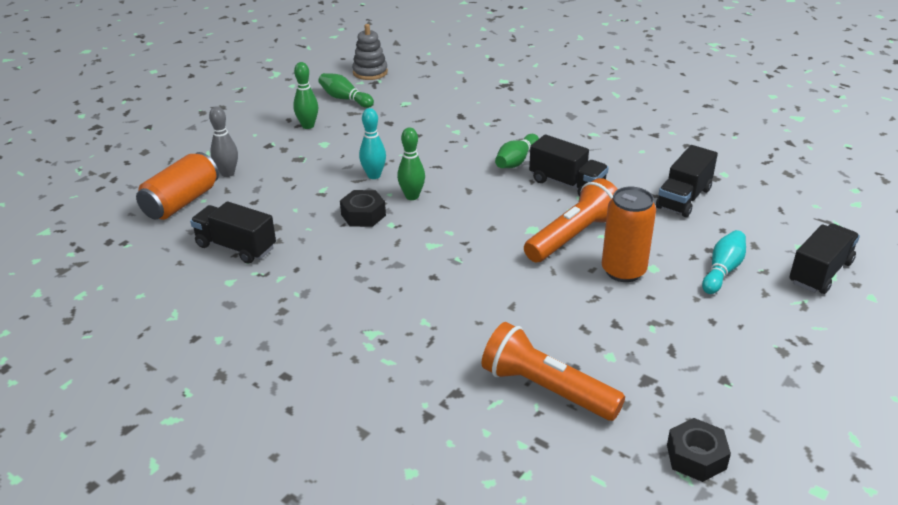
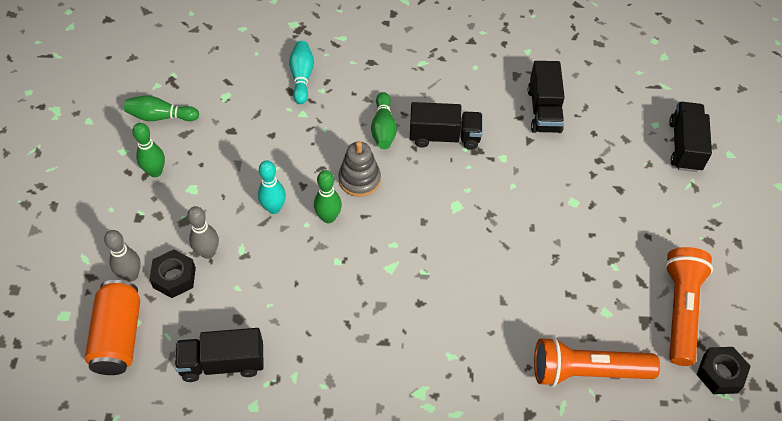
camera: 35 degrees left, 20 degrees up
(296, 181) = (208, 252): none -> grey bowling pin
(363, 215) = (304, 262): black nut -> black nut (174, 277)
(370, 72) = (154, 67): grey stacking toy -> grey stacking toy (359, 180)
(573, 236) = (493, 198): orange flashlight -> orange flashlight (680, 310)
(623, 271) = (555, 217): orange can -> none
(722, 270) = (622, 179): turquoise bowling pin -> turquoise bowling pin (302, 77)

